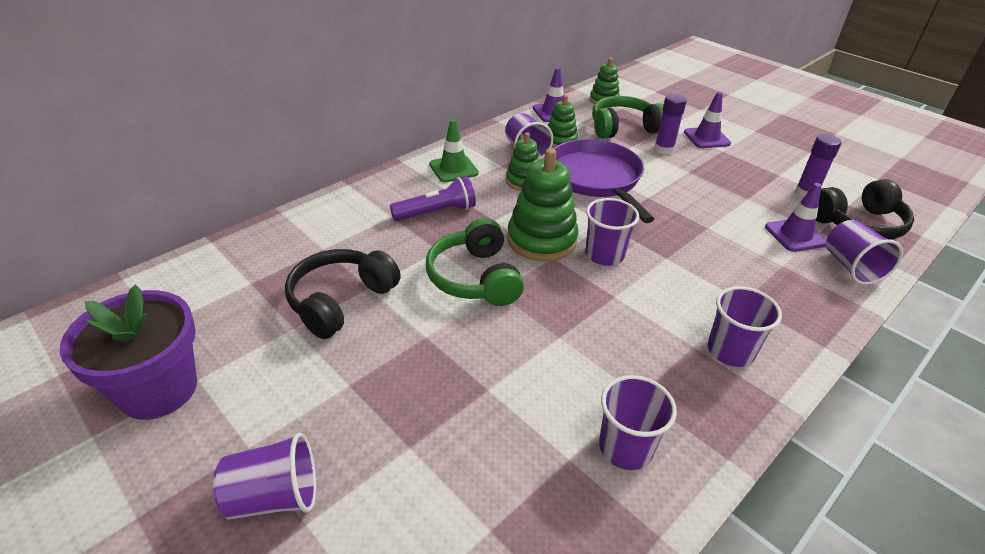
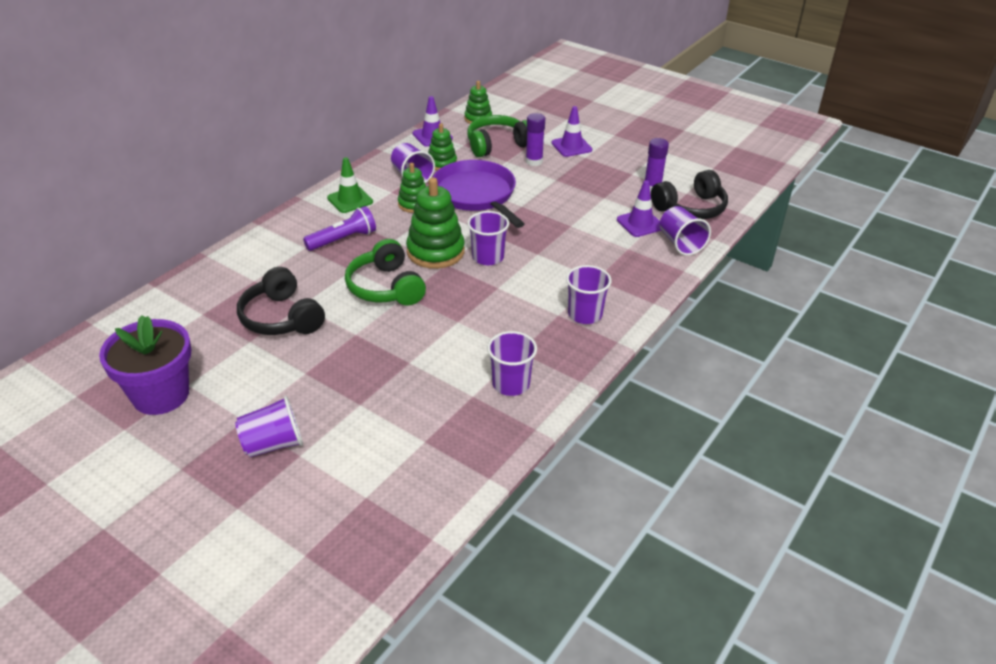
camera: 10 degrees left, 0 degrees up
(341, 301) = (281, 318): black headphones -> black headphones turned 60 degrees counterclockwise

